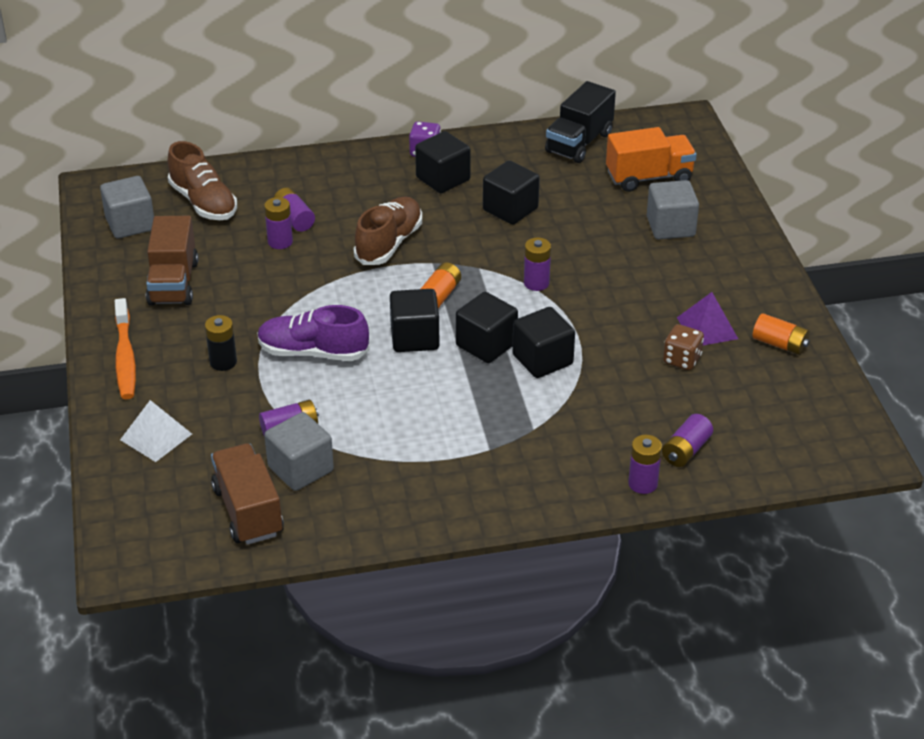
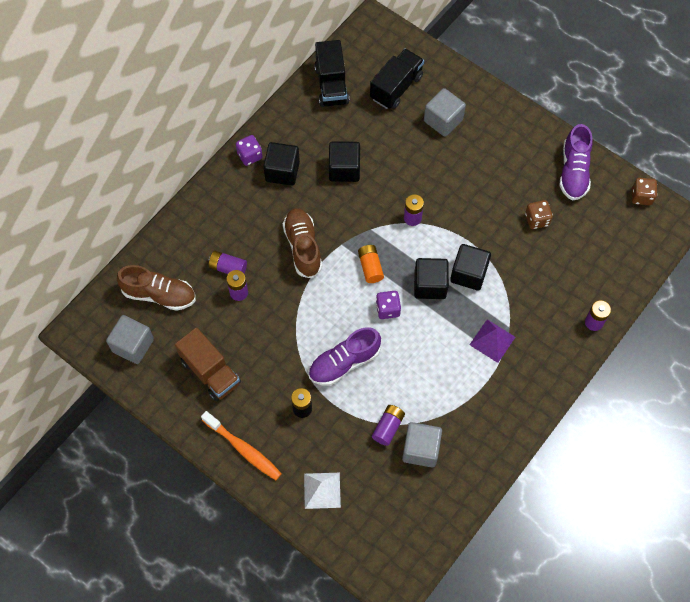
camera: 40 degrees left, 25 degrees up
(248, 511) = (423, 499): brown truck -> none
(414, 338) = (388, 309): black cube -> purple dice
(649, 177) = (396, 87): orange truck -> black truck
(686, 450) = (594, 283): purple battery -> none
(707, 328) = (529, 186): purple pyramid -> purple pyramid (492, 340)
(779, 344) = (573, 171): orange battery -> purple shoe
(843, 410) = (641, 197): none -> brown dice

